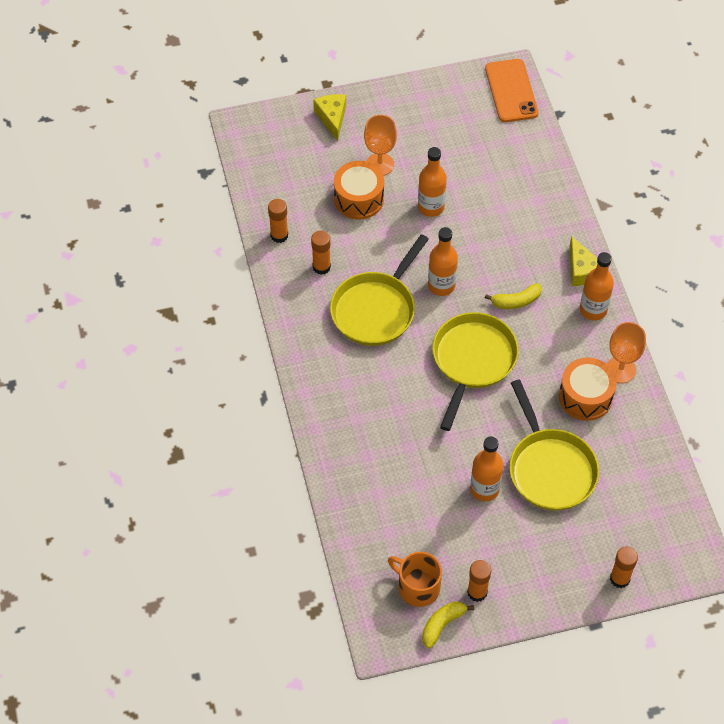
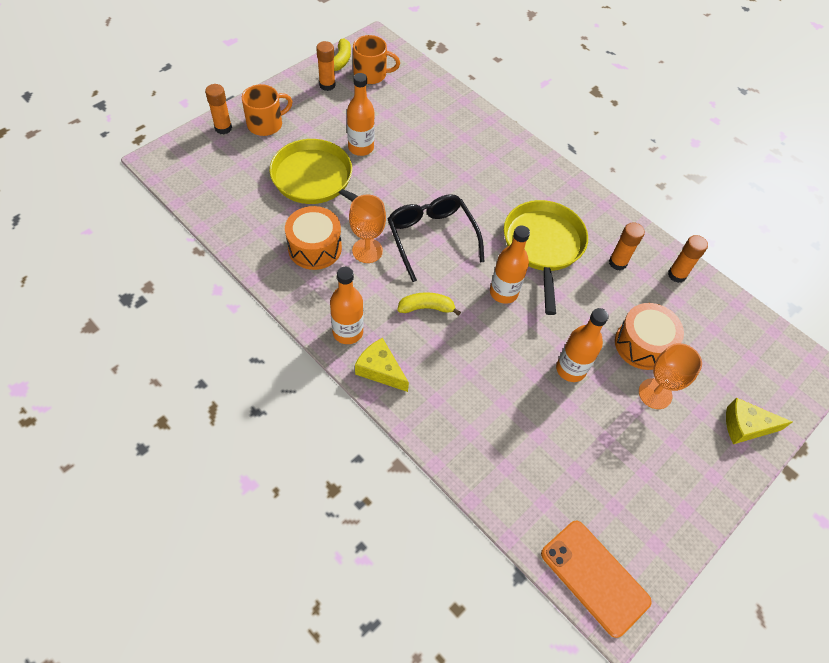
camera: 145 degrees right, 0 degrees up
(332, 118) = (745, 426): yellow cheese -> yellow cheese turned 135 degrees clockwise
(472, 361) = (431, 237): yellow pan -> black glasses
(516, 301) = (426, 308): yellow banana -> yellow banana turned 45 degrees clockwise
(571, 564) = (266, 124): none -> orange mug
(620, 370) = (293, 285): orange goblet -> orange goblet (367, 250)

